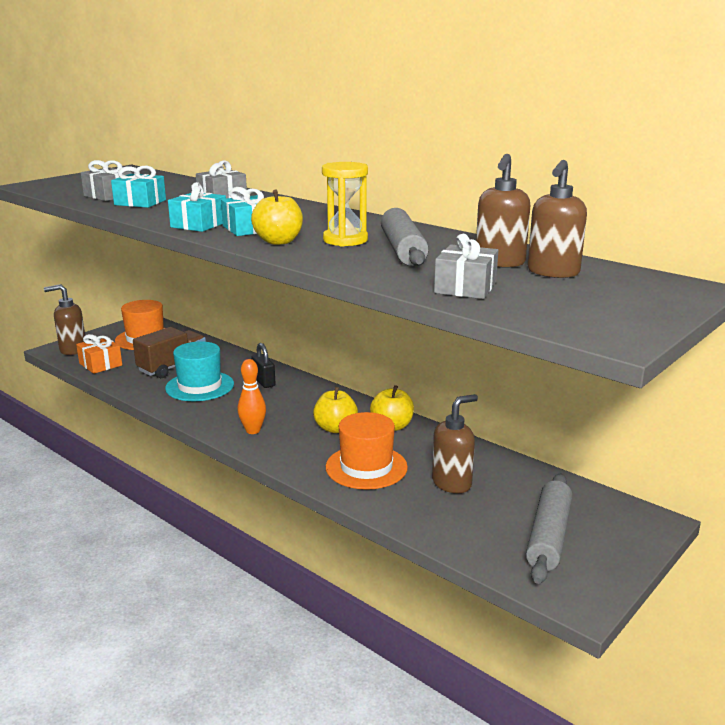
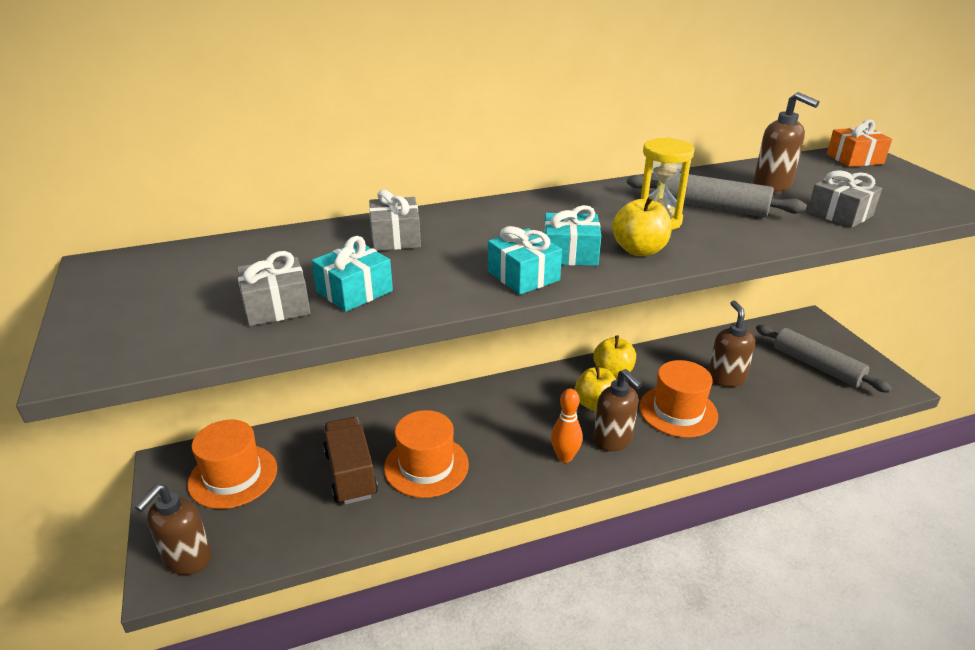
camera: 60 degrees left, 10 degrees up
(100, 364) = (273, 539): orange gift -> orange gift (854, 159)
(200, 386) = (426, 466): turquoise hat -> orange hat
(264, 381) = (456, 416): black padlock -> none
(553, 272) = (809, 177): brown soap dispenser -> brown soap dispenser (613, 440)

